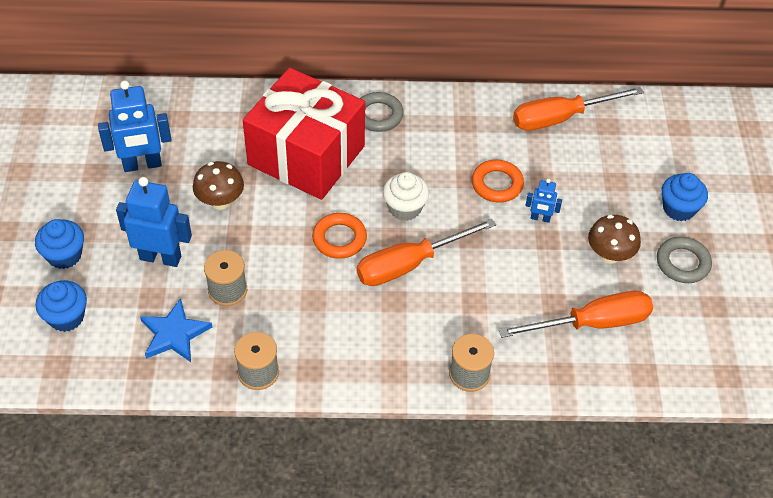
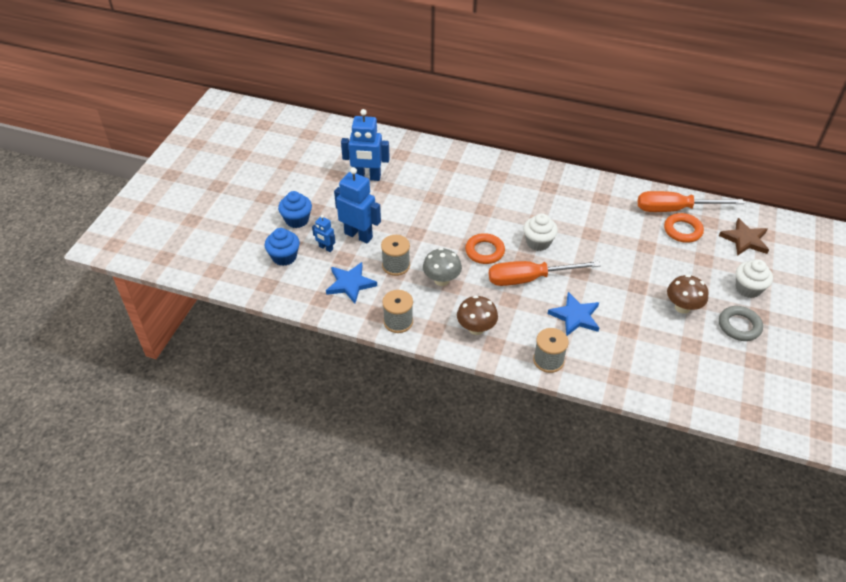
camera: 20 degrees right, 5 degrees down
(220, 201) = (411, 210): brown mushroom -> brown mushroom (476, 328)
(296, 296) = (441, 280): none -> grey mushroom
(306, 155) = (480, 195): red gift -> none
(378, 115) = (539, 180): grey ring -> none
(484, 303) = (575, 316): none -> blue star
(497, 184) = (611, 242): orange ring -> orange ring (682, 230)
(540, 218) = (636, 271): blue robot -> blue robot (325, 248)
(592, 323) = (654, 349): orange screwdriver -> none
(656, 141) = (744, 240): none -> brown star
(678, 208) = (748, 288): blue cupcake -> white cupcake

